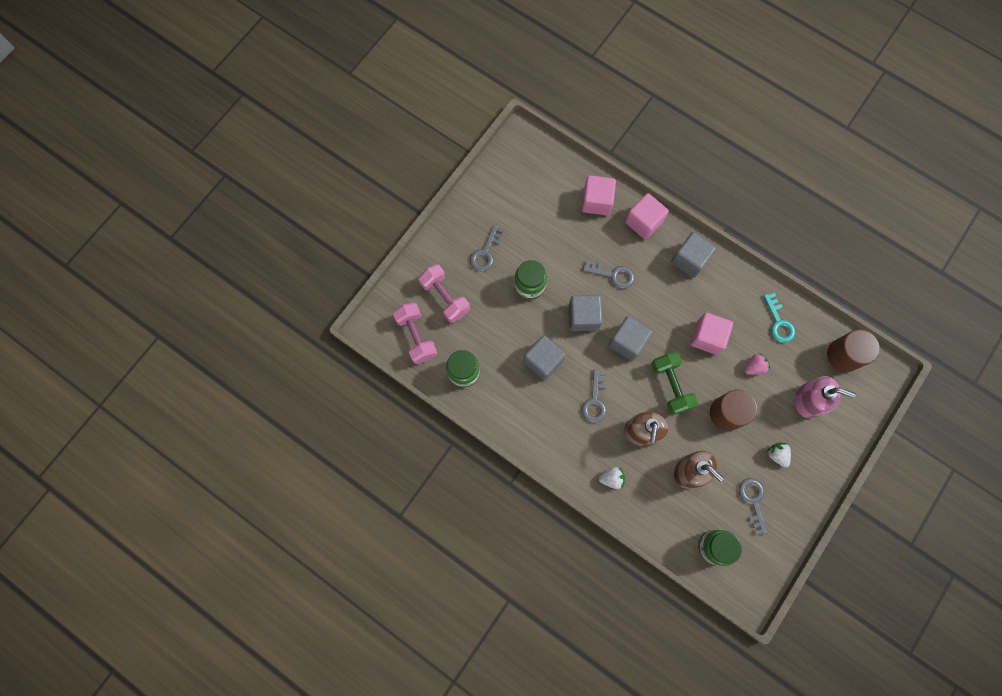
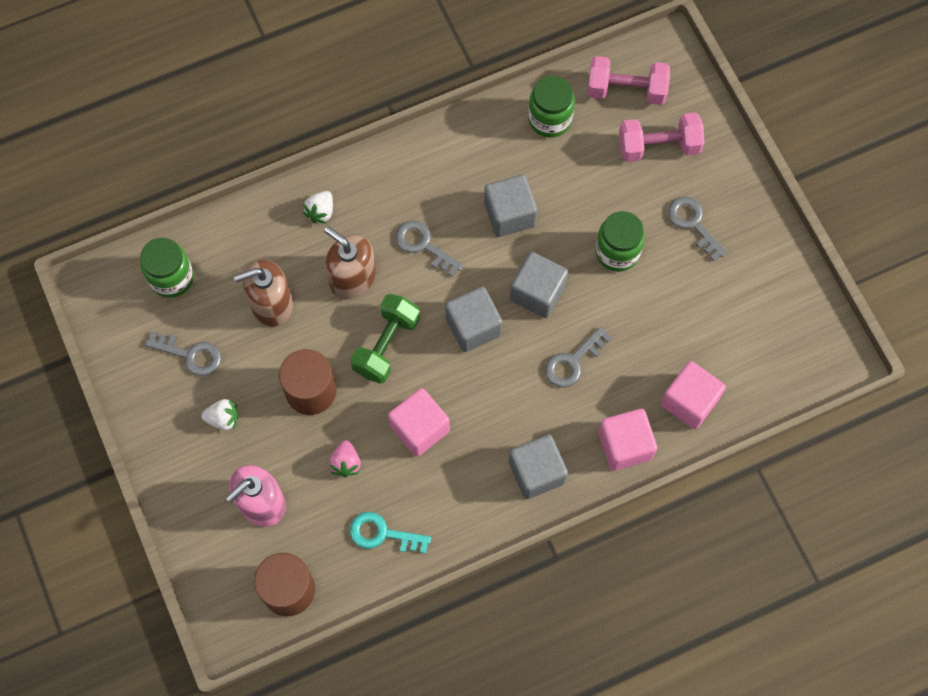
camera: 120 degrees right, 5 degrees down
(671, 386) = (386, 345): green dumbbell -> green dumbbell turned 75 degrees counterclockwise

